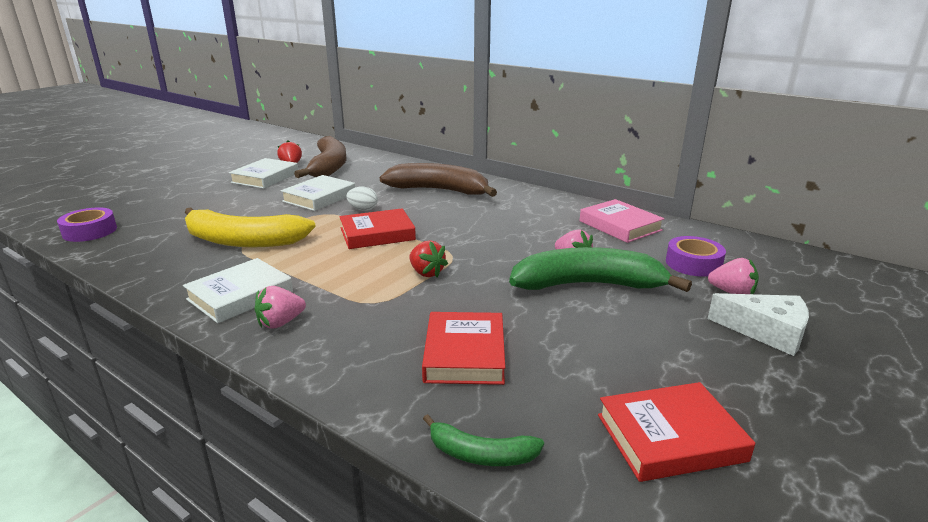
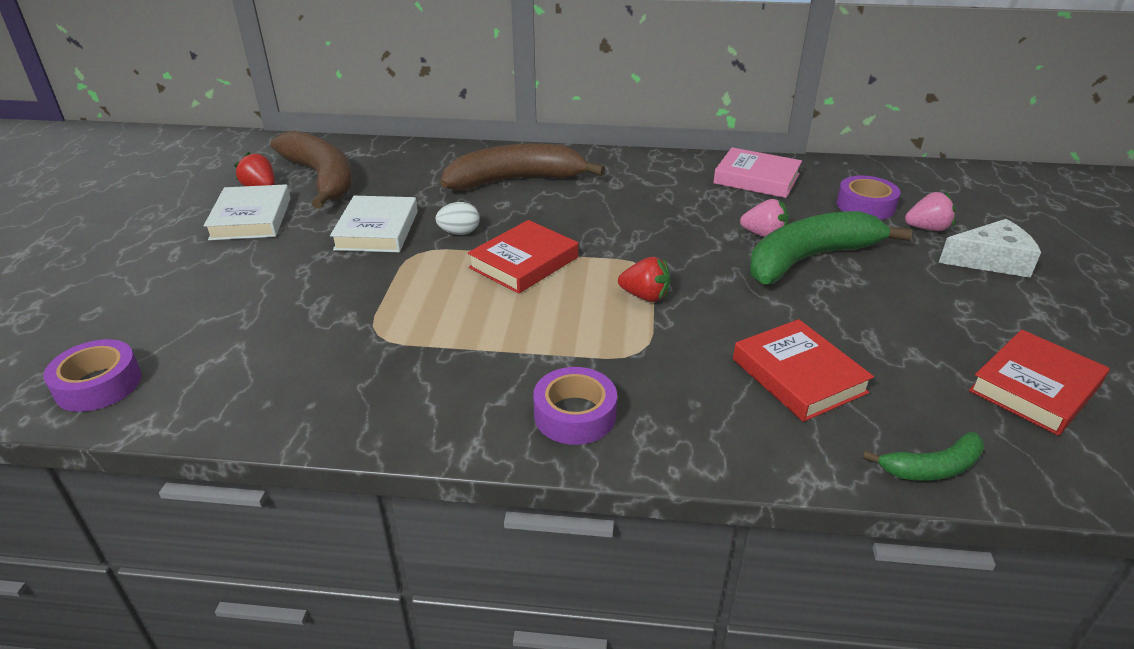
camera: 30 degrees left, 10 degrees up
(240, 295) = (476, 399): white book -> none
(243, 241) = (367, 325): yellow banana -> none
(280, 323) = (575, 415): pink strawberry -> purple tape

